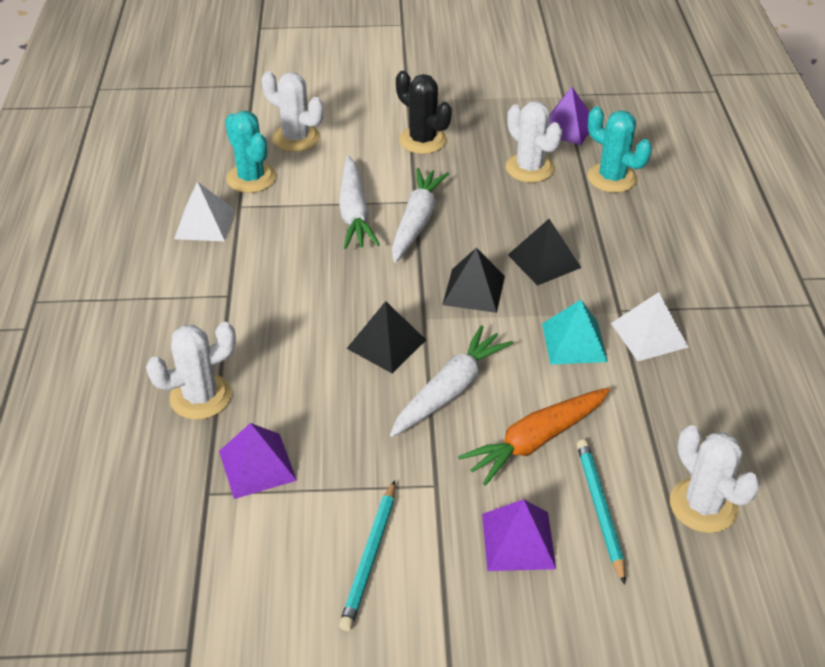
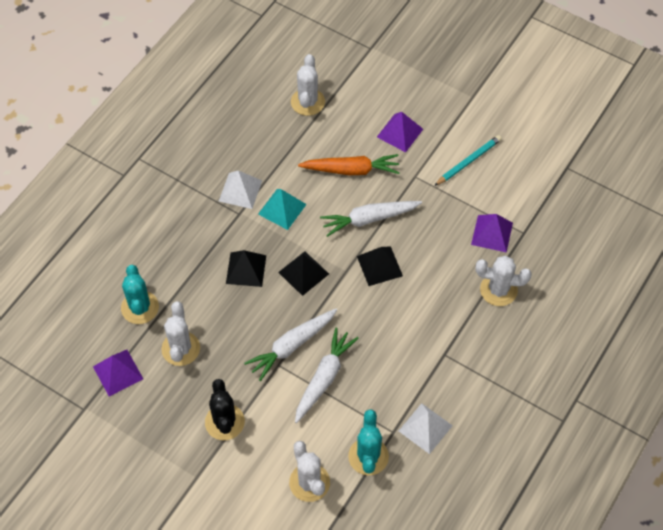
camera: 145 degrees left, 15 degrees up
(600, 509) = (353, 125): turquoise pencil -> none

